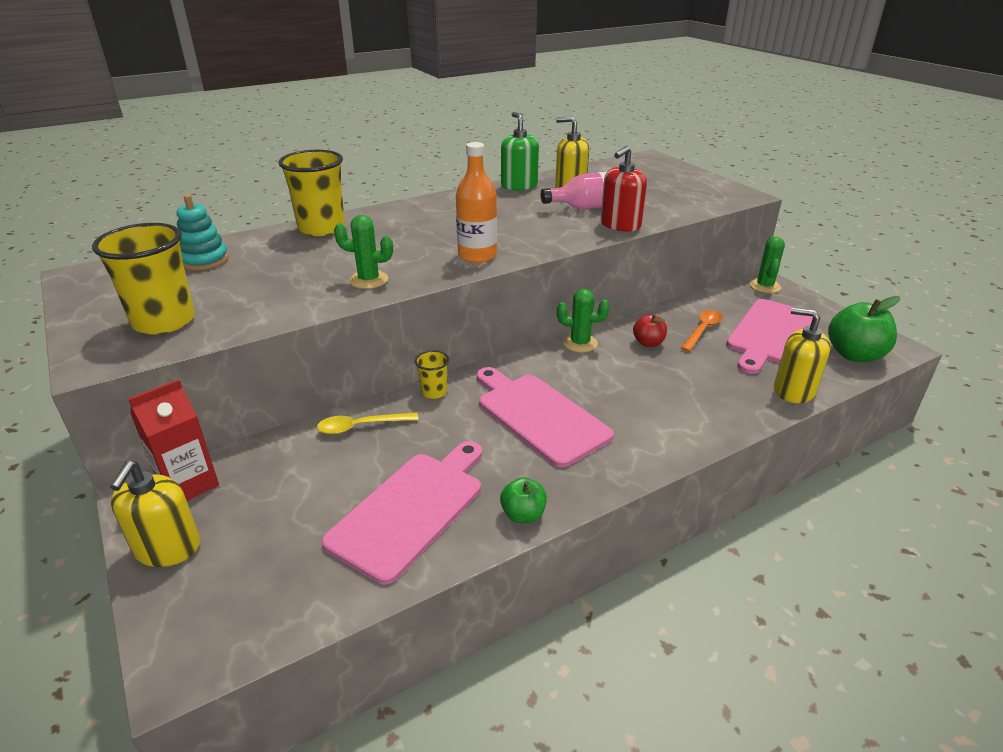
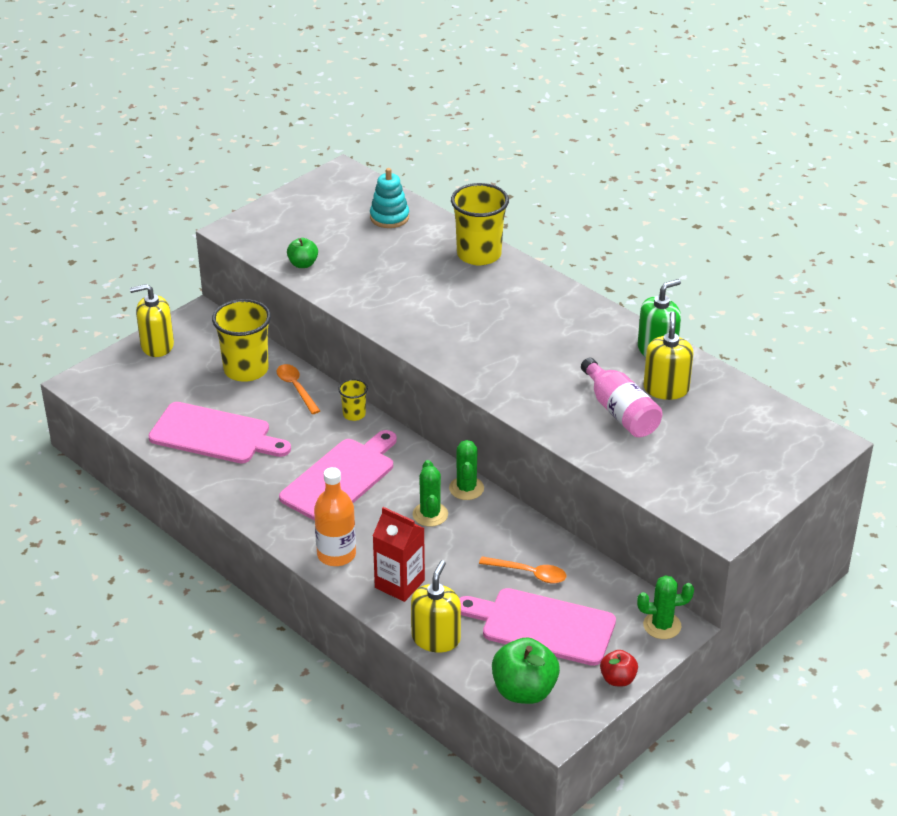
camera: 75 degrees right, 5 degrees up
(164, 321) = (290, 236): yellow cup -> yellow cup (246, 369)
(188, 484) = (213, 331): red carton -> red carton (399, 584)
(361, 426) = (296, 388): yellow spoon -> orange spoon
(368, 280) = (387, 308): green cactus -> green cactus (430, 514)
(477, 255) = (459, 355): orange bottle -> orange bottle (336, 554)
(523, 514) = (223, 488): green apple -> green apple (303, 264)
(620, 225) = (576, 435): red soap dispenser -> none
(648, 343) = (486, 535): red apple -> red apple (618, 679)

